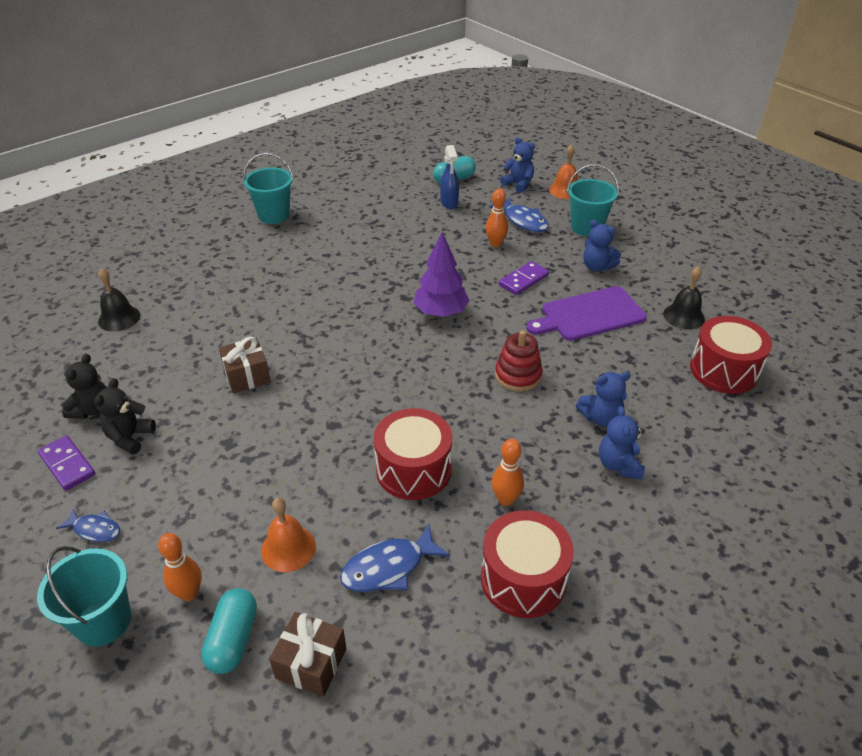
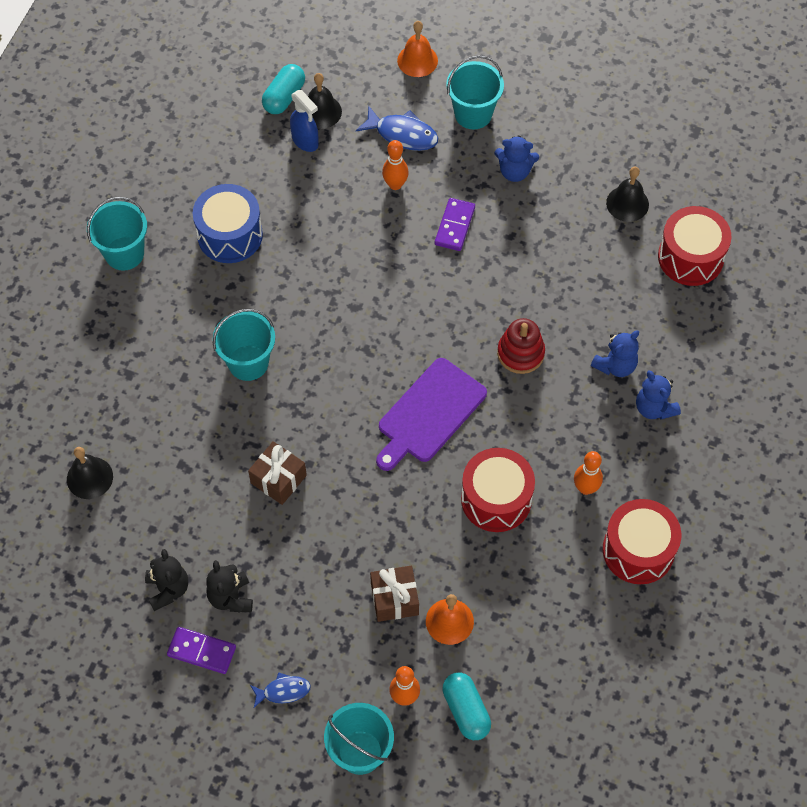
camera: 30 degrees left, 20 degrees up
(296, 299) = (248, 362): none -> turquoise bucket
(311, 663) = (533, 695): brown gift -> brown gift (394, 599)
(352, 230) = (230, 235): none -> blue drum
(388, 567) = (536, 595): blue fish -> none
(441, 312) = (403, 310): purple tree -> none
(473, 193) = (321, 111): none -> black bell
(518, 184) = (361, 73): blue teddy bear -> none
(589, 315) = (542, 244): purple cutting board -> purple cutting board (429, 414)

